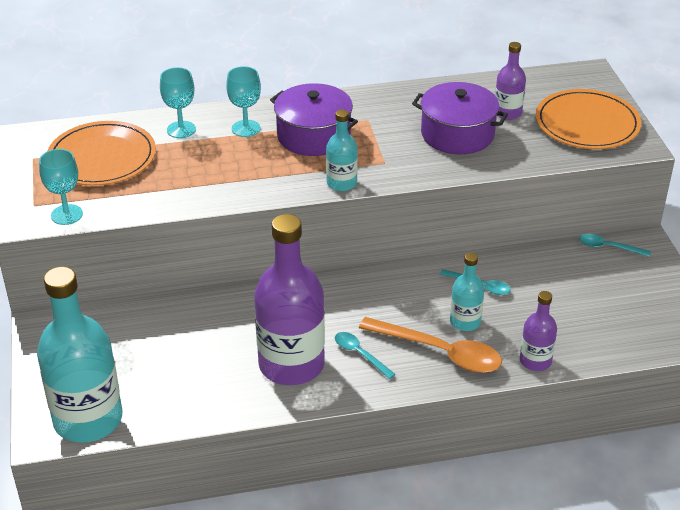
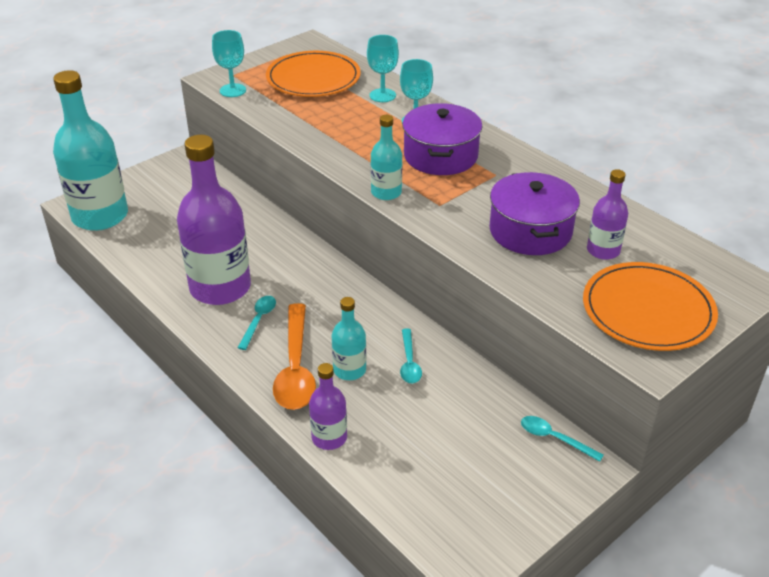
camera: 60 degrees right, 0 degrees up
(608, 247) = (554, 438): turquoise spoon -> turquoise spoon turned 45 degrees counterclockwise

